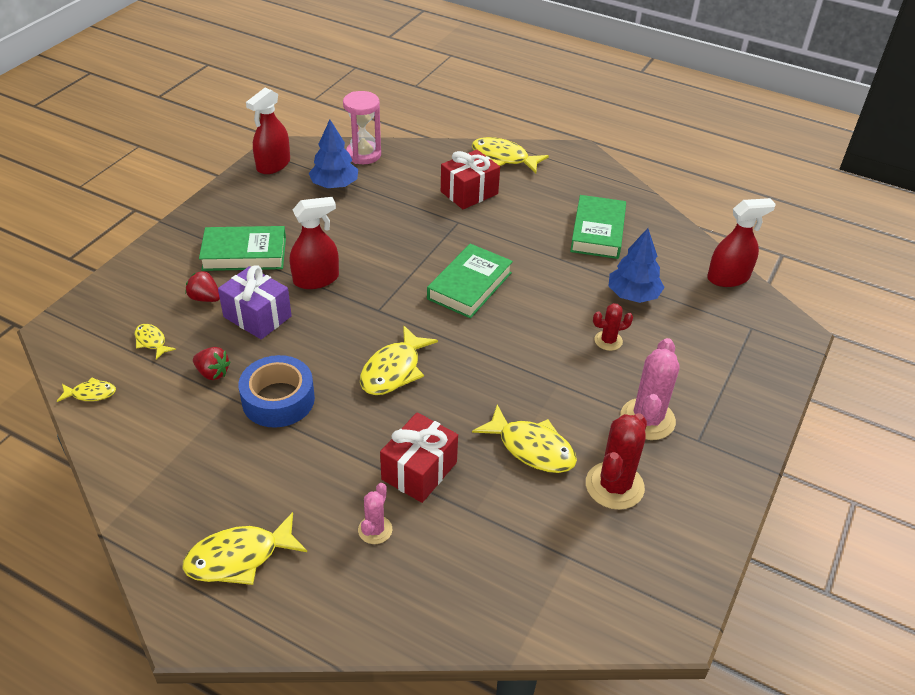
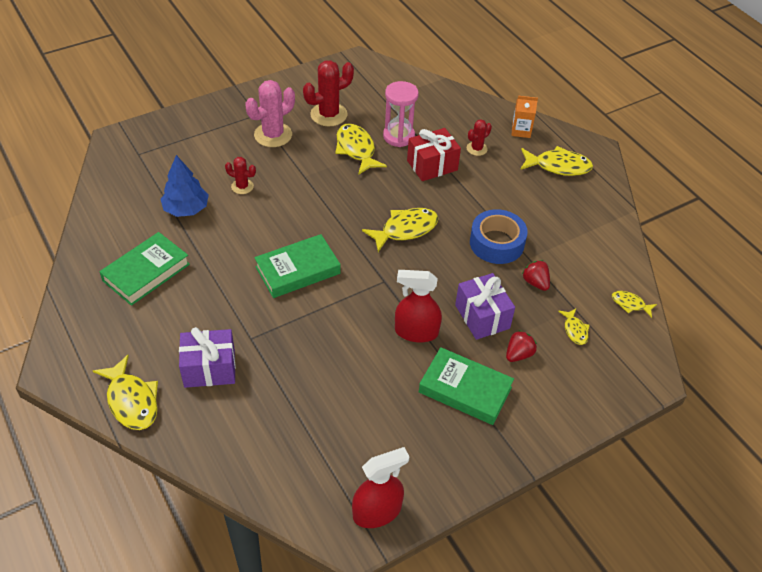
camera: 150 degrees left, 5 degrees up
(205, 298) = (518, 354): red strawberry -> red strawberry turned 105 degrees counterclockwise
(325, 601) = (521, 131): none -> orange carton
(334, 185) = (331, 444): blue tree -> none
(363, 155) = (269, 480): pink hourglass -> pink hourglass (399, 136)
(375, 530) = (476, 149): pink cactus -> red cactus
(469, 193) = (209, 369): red gift -> purple gift
(728, 278) = (102, 191): red spray bottle -> none

